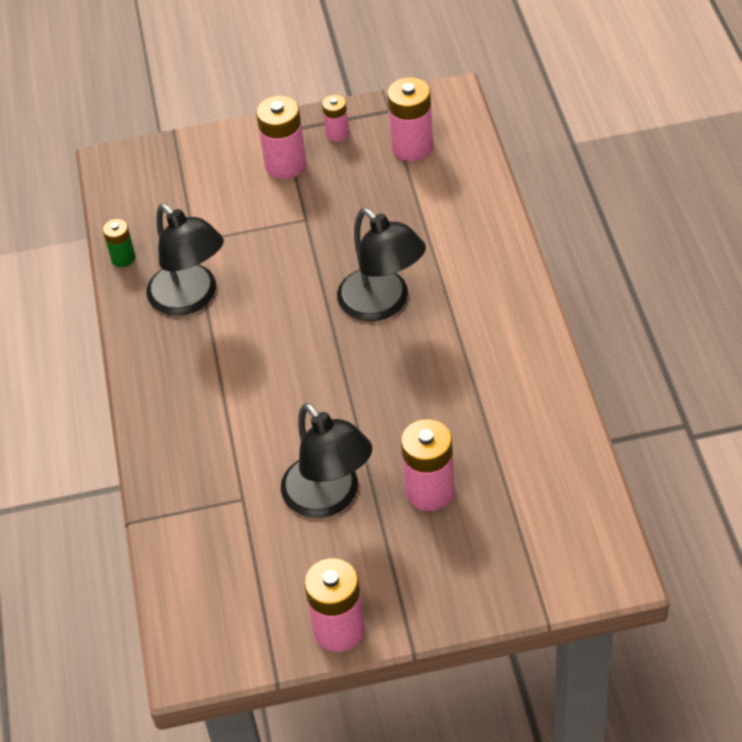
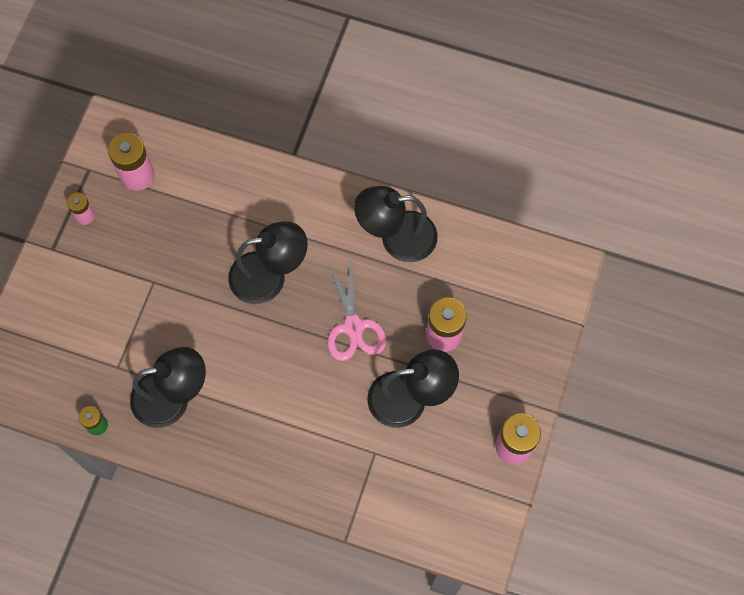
camera: 65 degrees left, 20 degrees up
(285, 165) = (89, 266): pink battery -> none
(378, 404) = (353, 327): none -> pink scissors
(516, 387) = (396, 237): none -> black lamp

